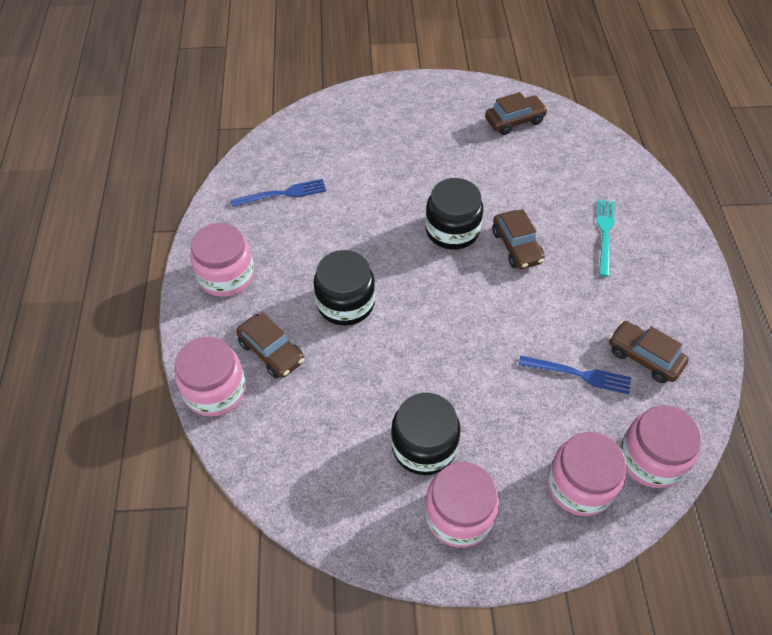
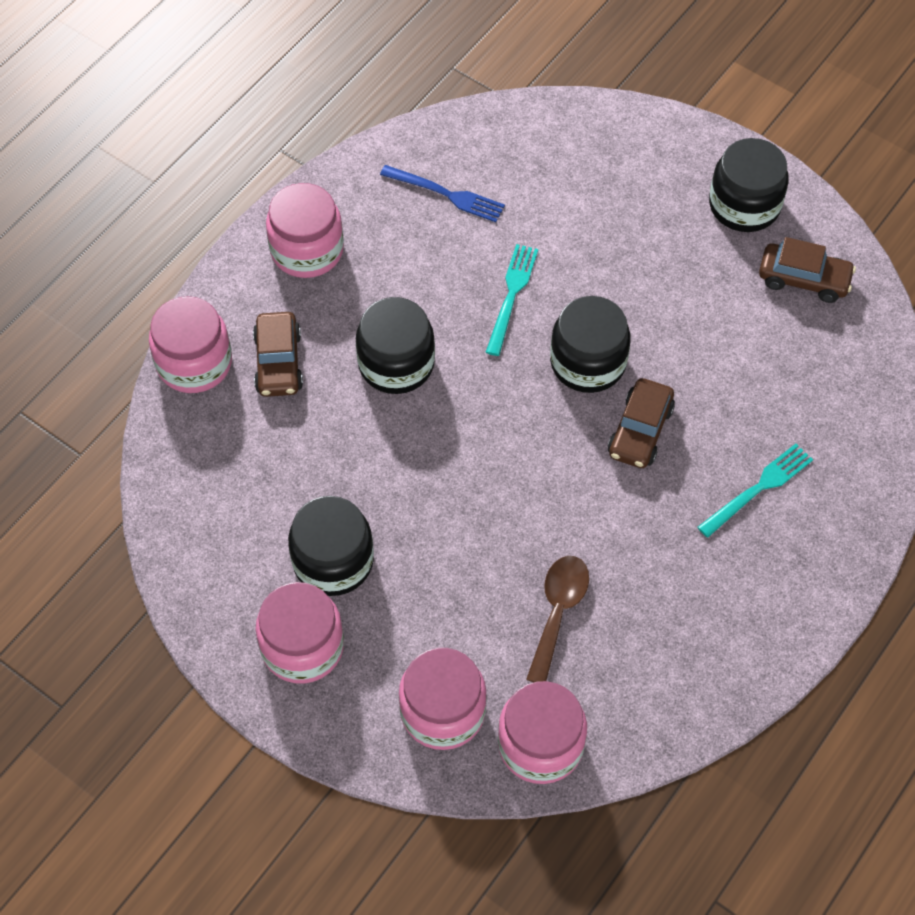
camera: 40 degrees right, 5 degrees up
(374, 223) = (511, 295): none -> turquoise fork
(448, 104) = (744, 205): none -> black jar
(579, 374) = (558, 612): blue fork -> brown spoon
(644, 357) = (647, 647): brown car -> none

